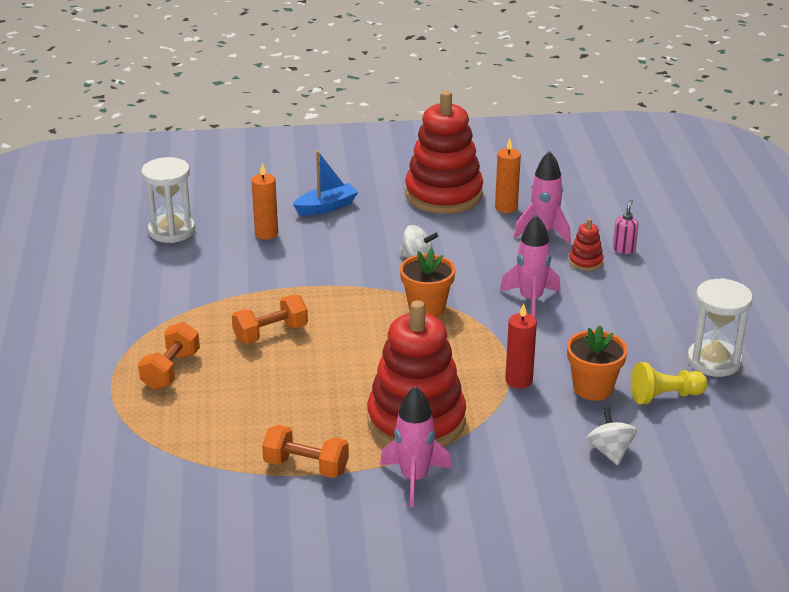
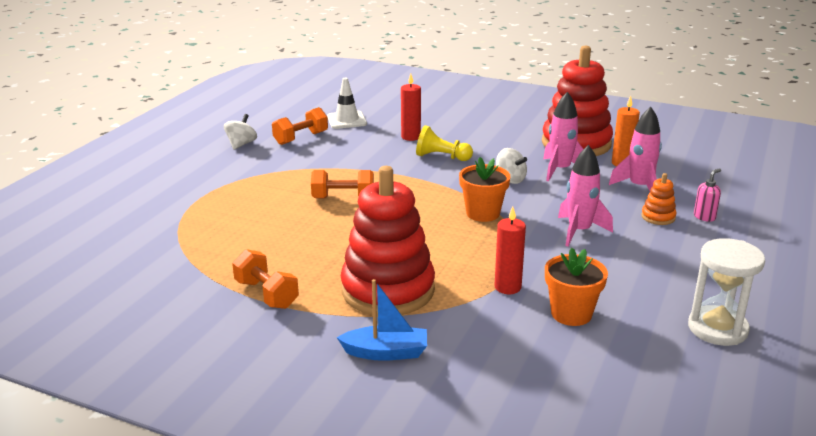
camera: 30 degrees right, 5 degrees down
(171, 231) = (346, 120): white hourglass -> white traffic cone
(171, 370) = (247, 201): orange dumbbell -> orange dumbbell (301, 138)
(266, 234) = (411, 137): orange candle -> red candle
(326, 207) = (473, 131): blue boat -> blue boat (386, 352)
(414, 479) = (340, 332): pink rocket -> pink rocket (560, 170)
(585, 262) = (658, 217): red stacking toy -> orange stacking toy
(610, 451) = (537, 371): white spinning top -> white spinning top (241, 144)
(665, 396) = (637, 342): yellow pawn -> yellow pawn (441, 157)

